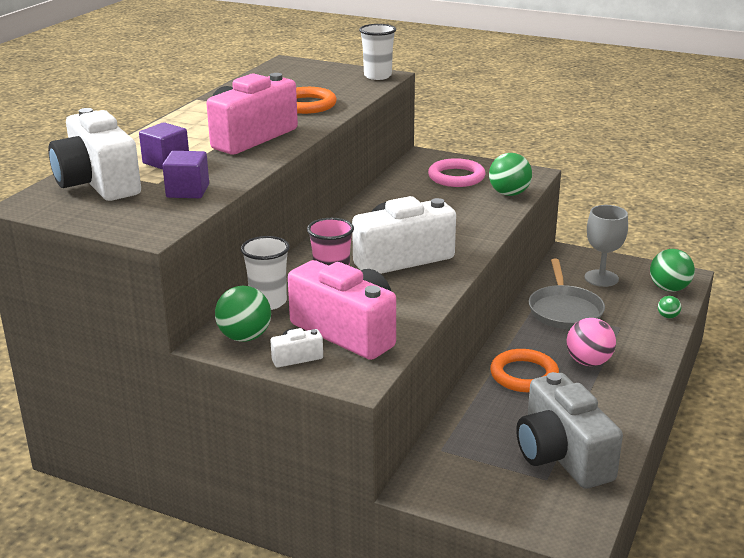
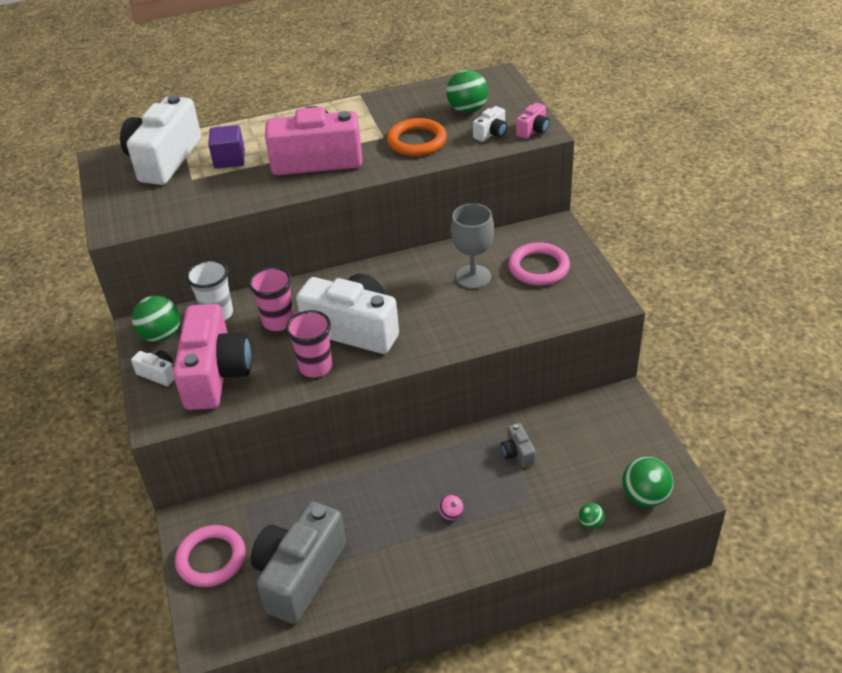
camera: 50 degrees right, 15 degrees up
(188, 191) = (192, 198): purple cube -> none
(352, 85) = (491, 133): none -> white camera
(377, 76) = (533, 130): white cup -> pink camera
(417, 288) = (315, 367): none -> pink cup
(482, 494) = (211, 559): none -> pink ring
(509, 194) = (546, 313): green ball -> green ball (467, 110)
(524, 375) = (388, 488): orange ring -> none
(564, 310) = (518, 453): grey pan -> grey camera
(588, 362) = (451, 515): pink ball -> pink ball, size x0.51
(601, 278) = (604, 443): grey goblet -> grey goblet (473, 277)

